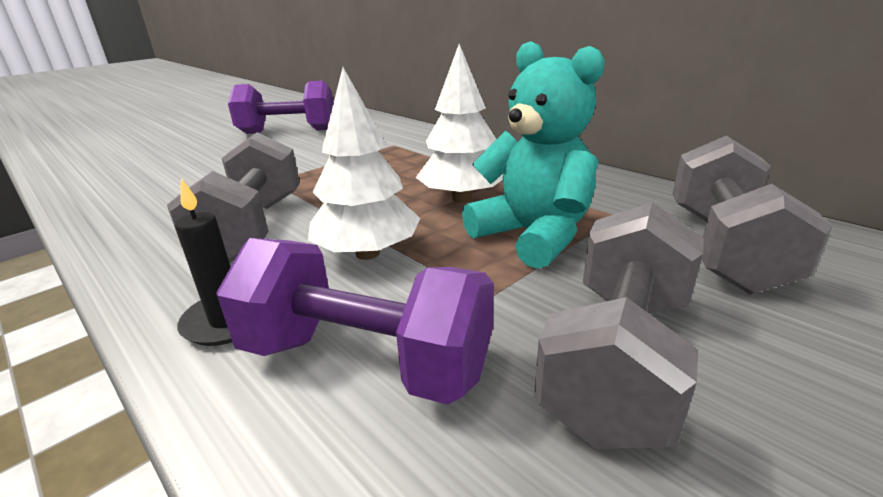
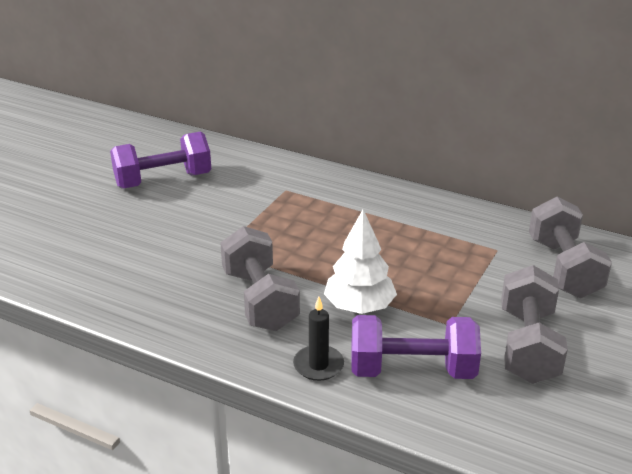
camera: 20 degrees left, 5 degrees up
(462, 198) = (387, 248): white tree -> none
(533, 235) = (453, 275): turquoise teddy bear -> none

